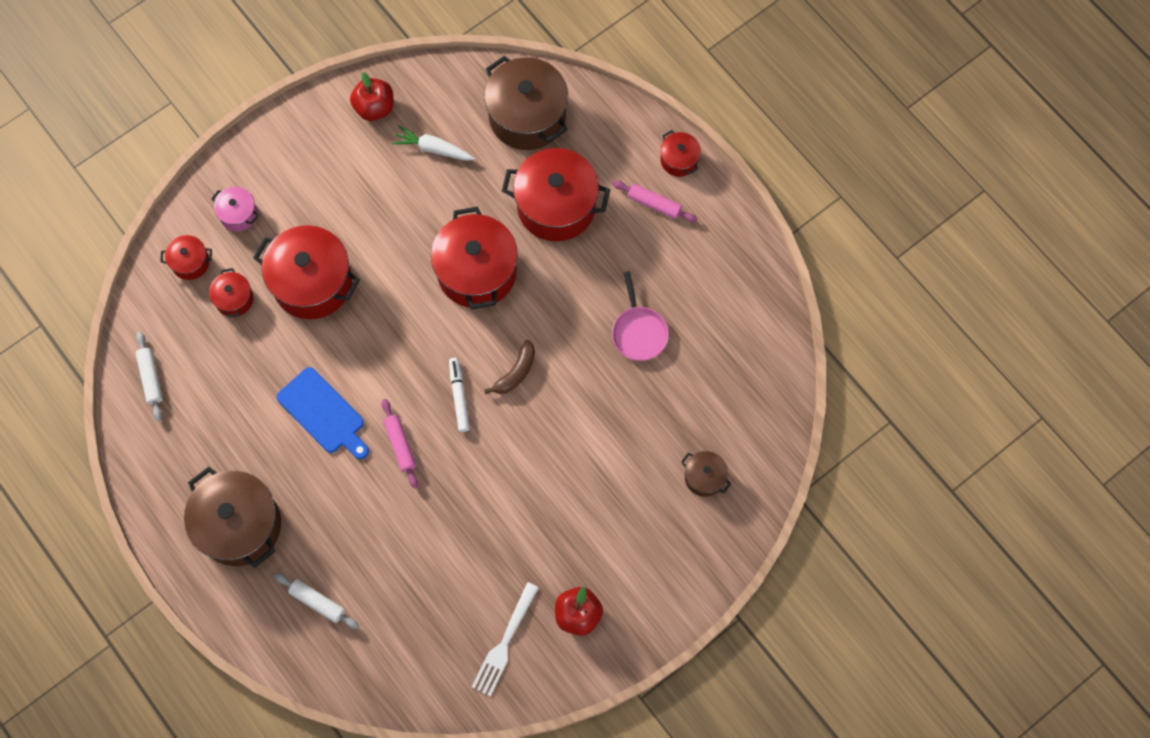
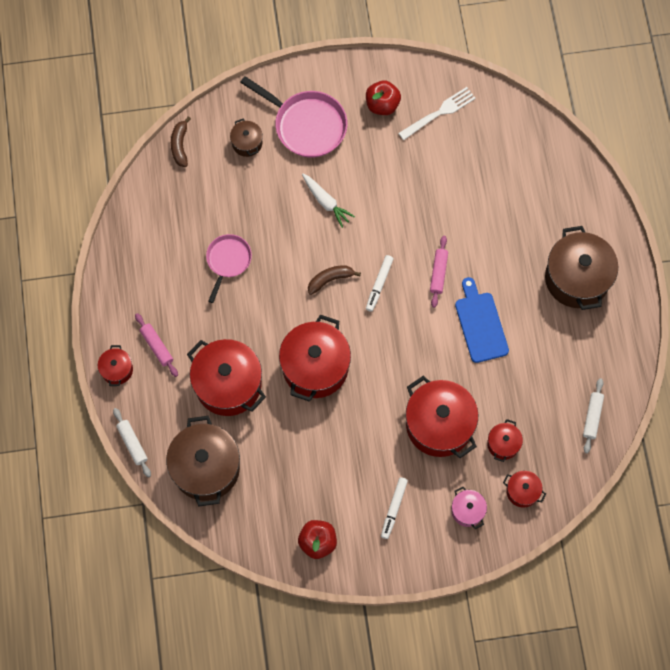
camera: 150 degrees left, 0 degrees up
(315, 177) = (394, 509): none -> white marker
(317, 602) = (548, 201): white rolling pin -> white rolling pin (132, 444)
(433, 149) = (292, 481): white carrot -> white carrot (326, 202)
(650, 538) = (306, 125): none -> pink pan
(777, 432) = (180, 145): none -> brown banana

